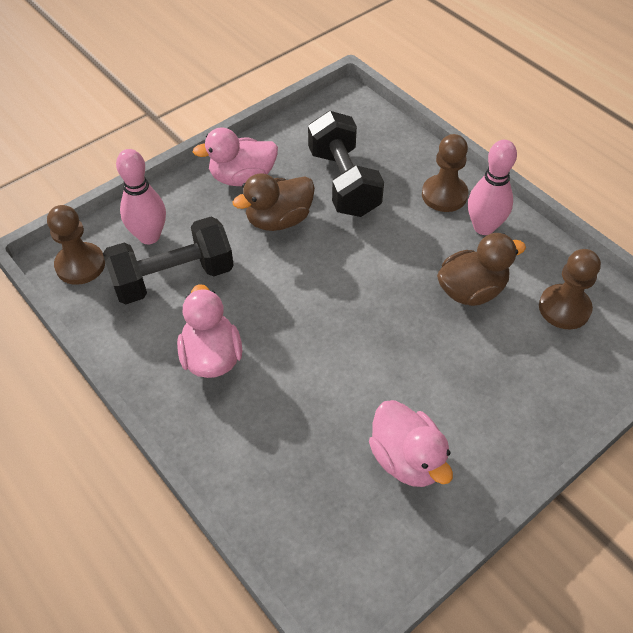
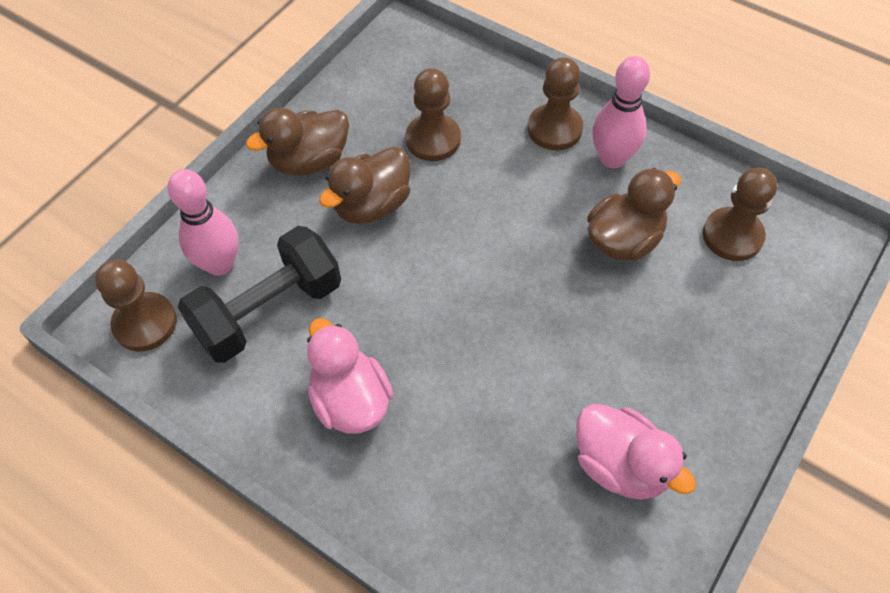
camera: 15 degrees left, 5 degrees up
(242, 177) = (309, 161): pink duck -> brown duck
(343, 182) = (433, 139): black dumbbell -> brown pawn

